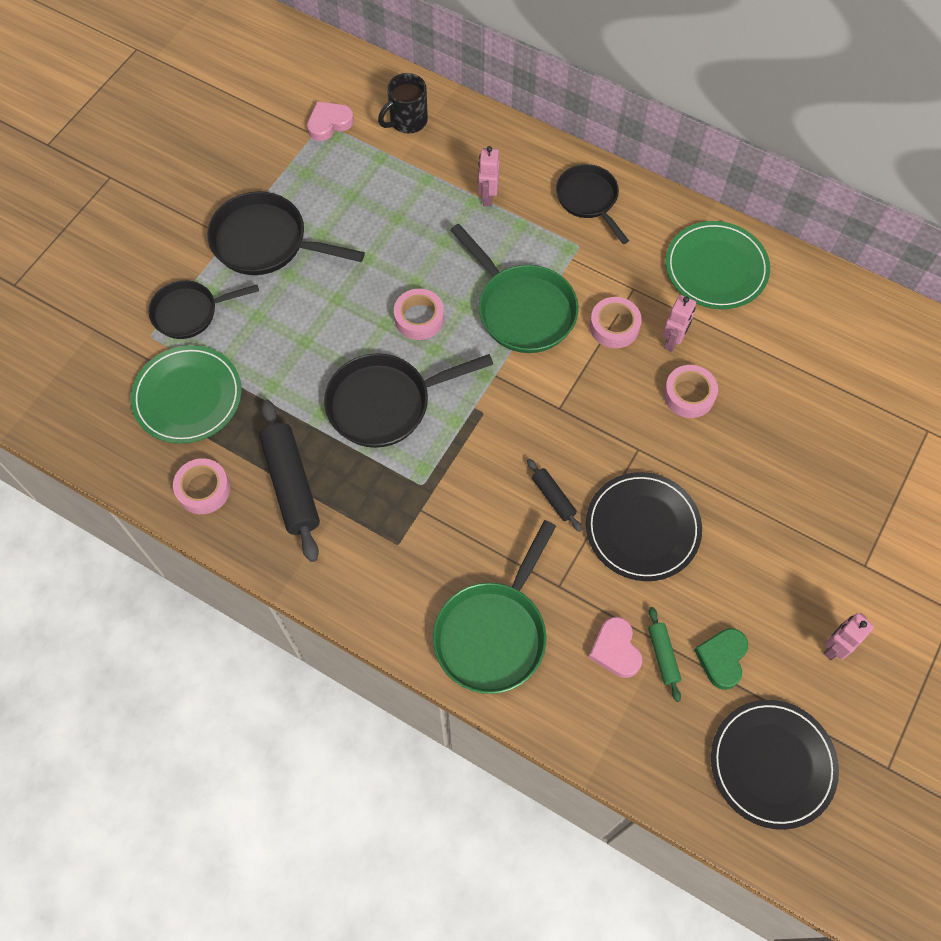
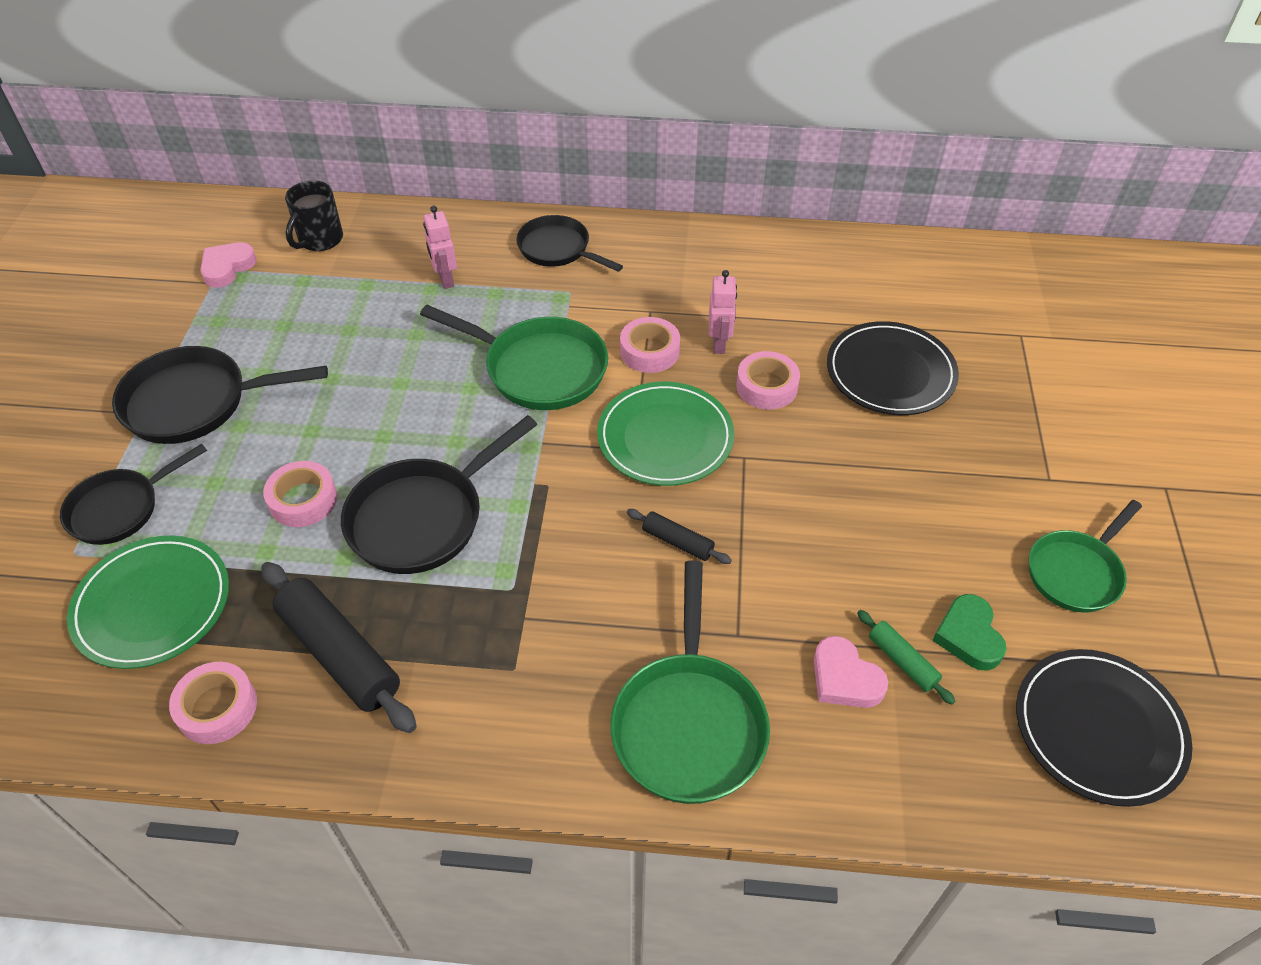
camera: 25 degrees left, 15 degrees down
(419, 318) = (422, 417): pink tape -> pink tape (303, 500)
(642, 528) = (796, 534): black plate -> black plate (890, 372)
(716, 268) = (724, 266): green plate -> green plate (665, 437)
(834, 647) = (1076, 572): pink robot -> green pan

